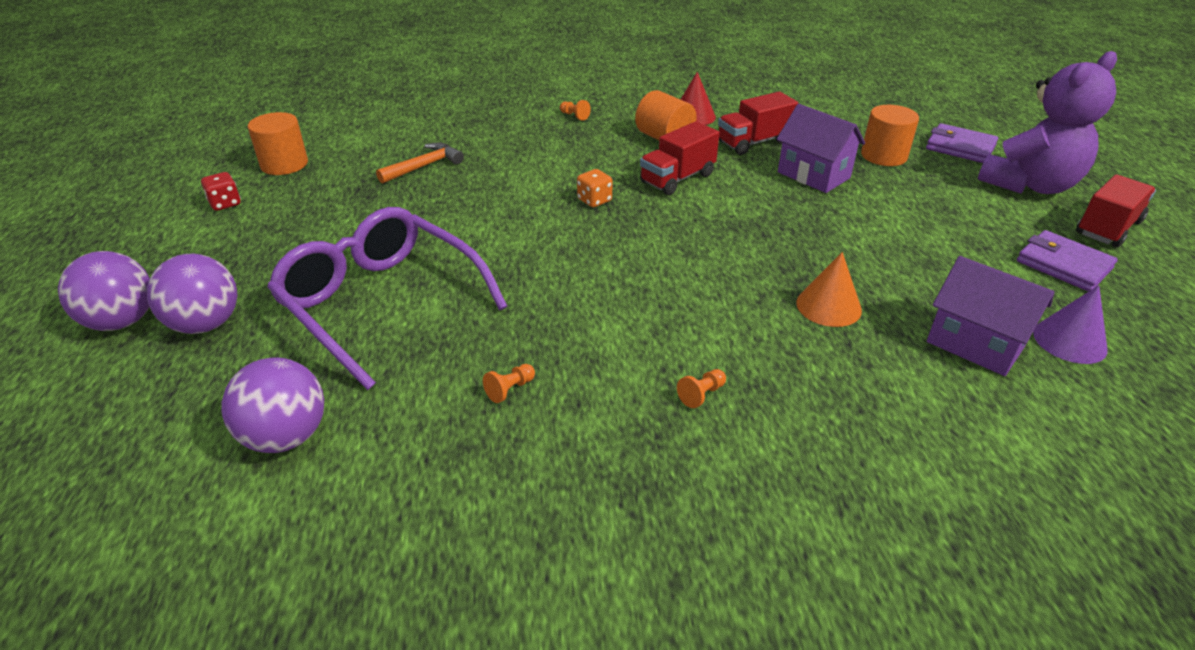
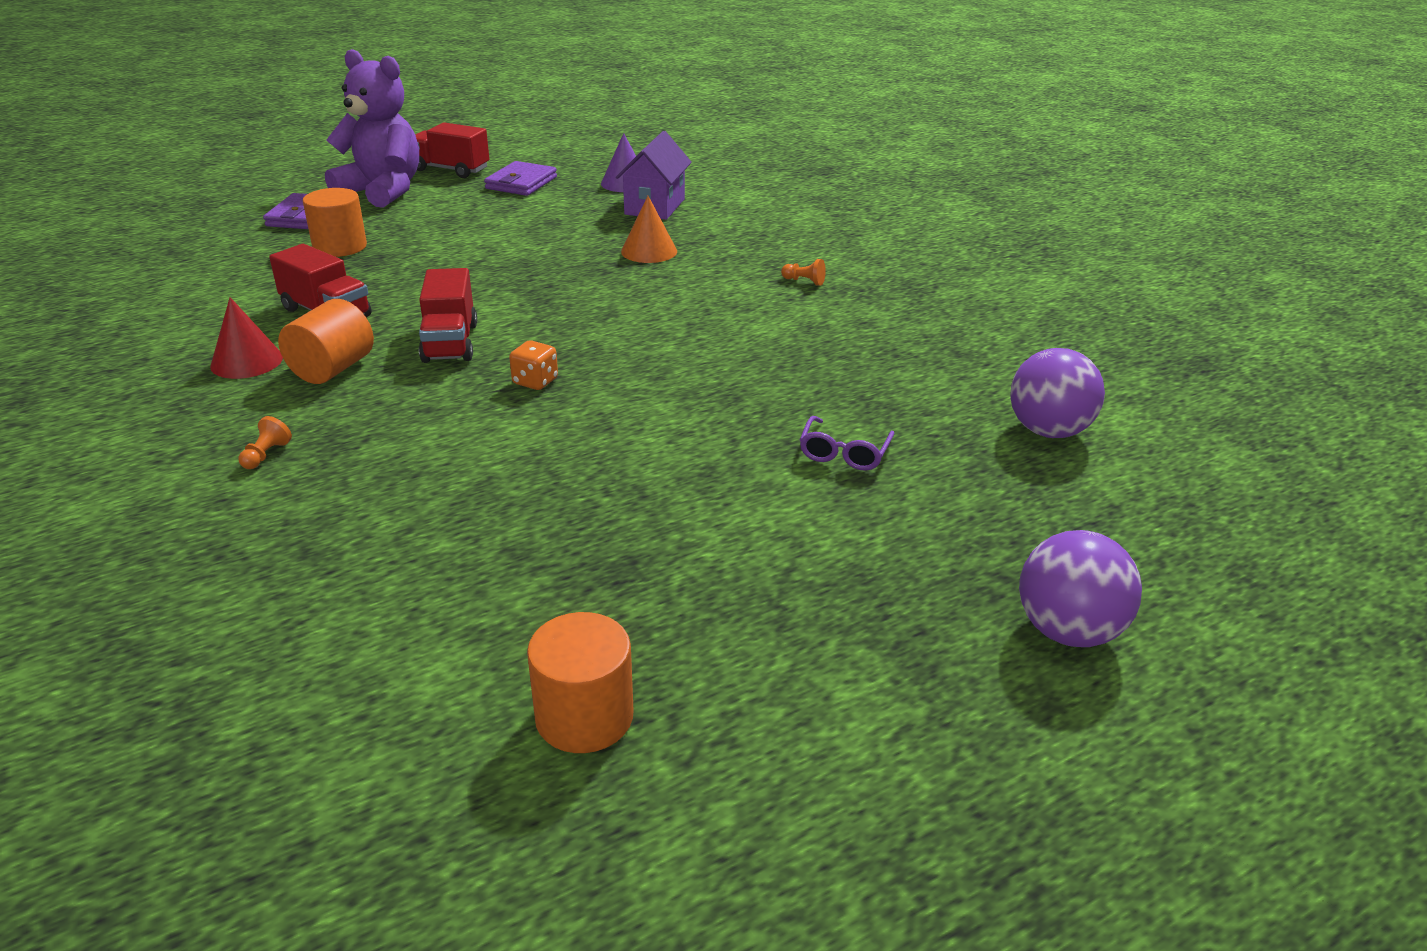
camera: 115 degrees left, 5 degrees down
(206, 324) = (997, 557): purple ball -> none
(225, 204) = (759, 713): red dice -> none
(381, 303) = (844, 453): purple glasses -> purple glasses, size x0.40
(424, 166) = (510, 543): orange hammer -> none
(510, 389) = (881, 351): orange pawn -> none
(677, 178) = (450, 343): red truck -> red truck turned 60 degrees clockwise
(813, 175) = (404, 275): purple house -> none

